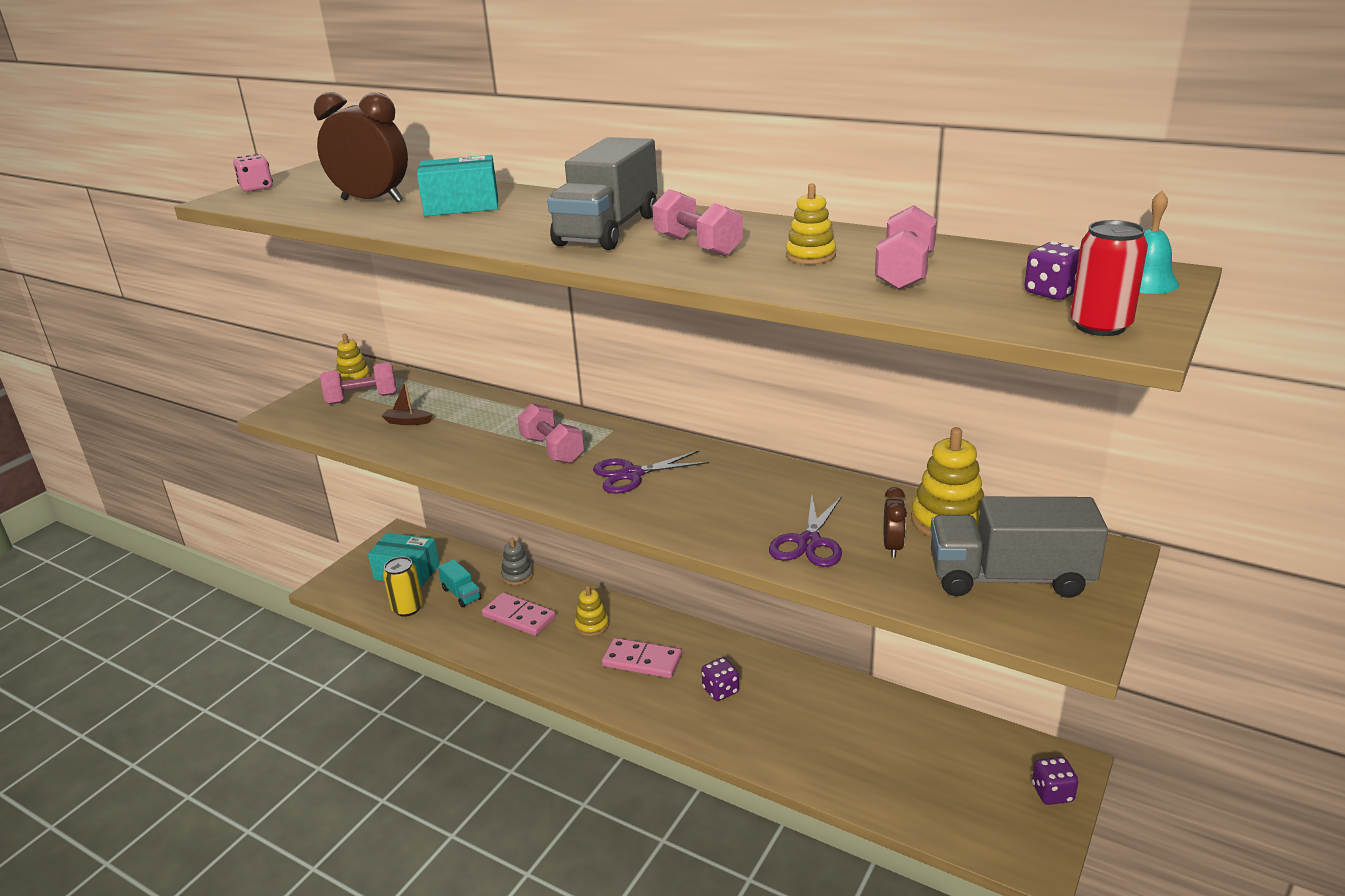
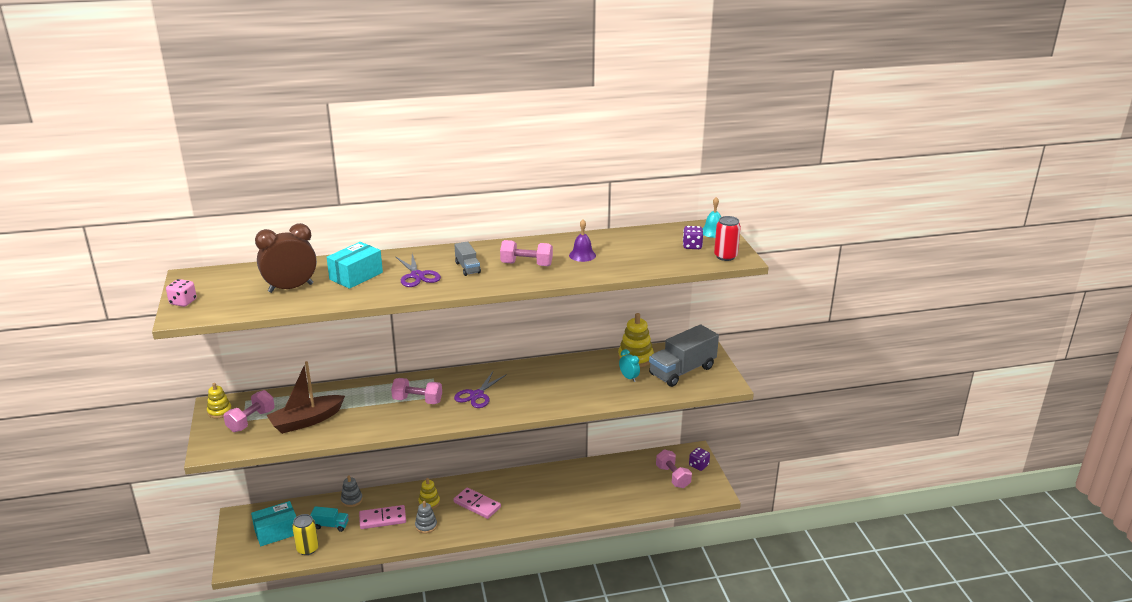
camera: 45 degrees left, 0 degrees up
(407, 422) = (306, 421): brown boat -> brown boat, size x2.27
(552, 654) = (426, 526): none -> grey stacking toy
(608, 230) = (467, 268): grey truck -> grey truck, size x0.49
(642, 661) = (477, 505): pink domino -> pink domino turned 60 degrees clockwise
(720, 690) = (530, 497): purple dice -> none
(809, 542) = (595, 390): purple scissors -> purple scissors (417, 276)
(810, 256) = (582, 255): yellow stacking toy -> purple bell
(892, 547) = (629, 378): brown clock -> turquoise clock
(904, 272) = (630, 252): pink dumbbell -> pink dumbbell (673, 477)

